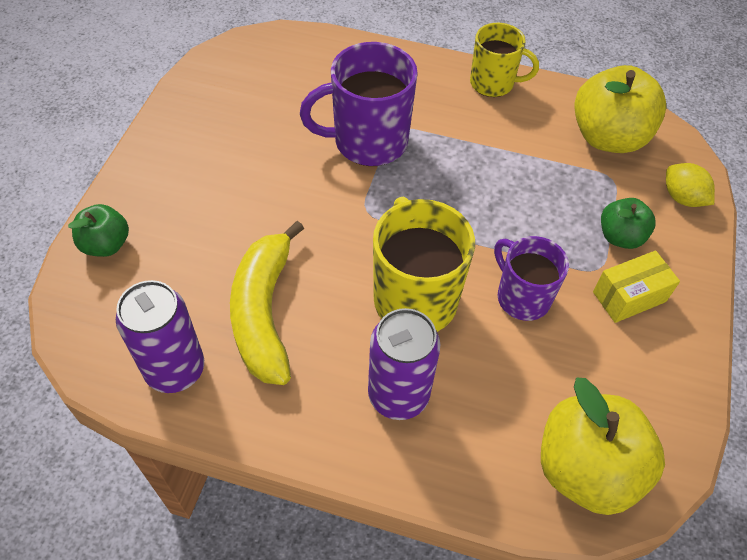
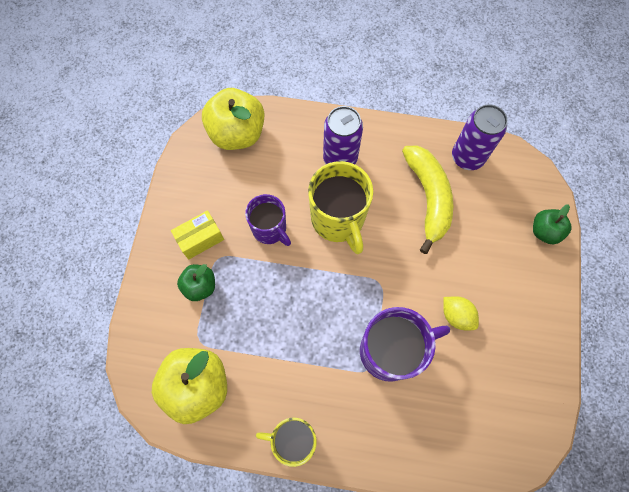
camera: 175 degrees right, 15 degrees up
(682, 198) = (148, 329): yellow lemon -> yellow lemon (456, 315)

